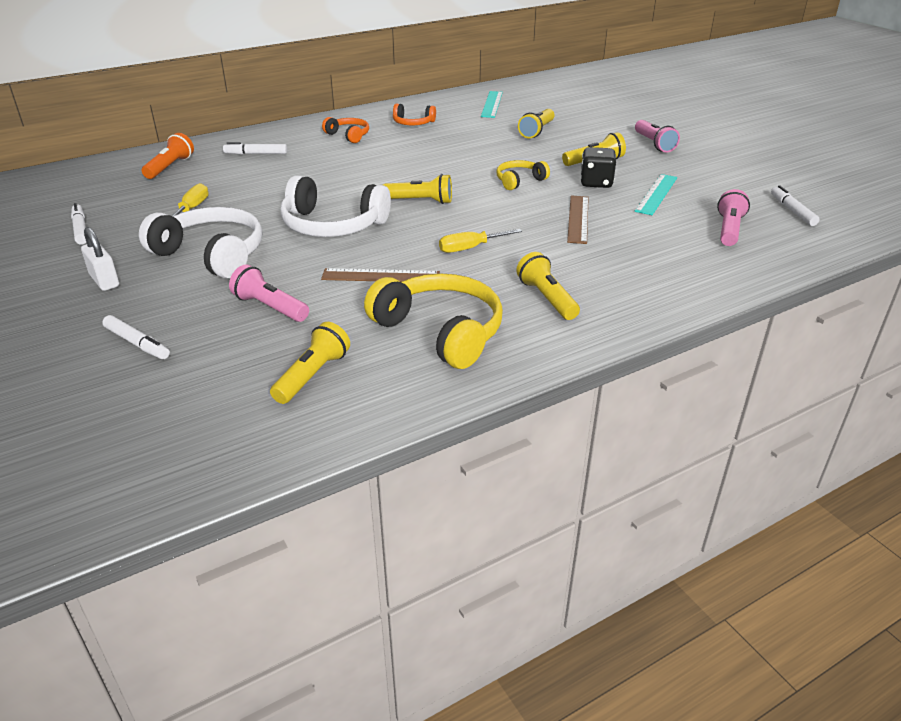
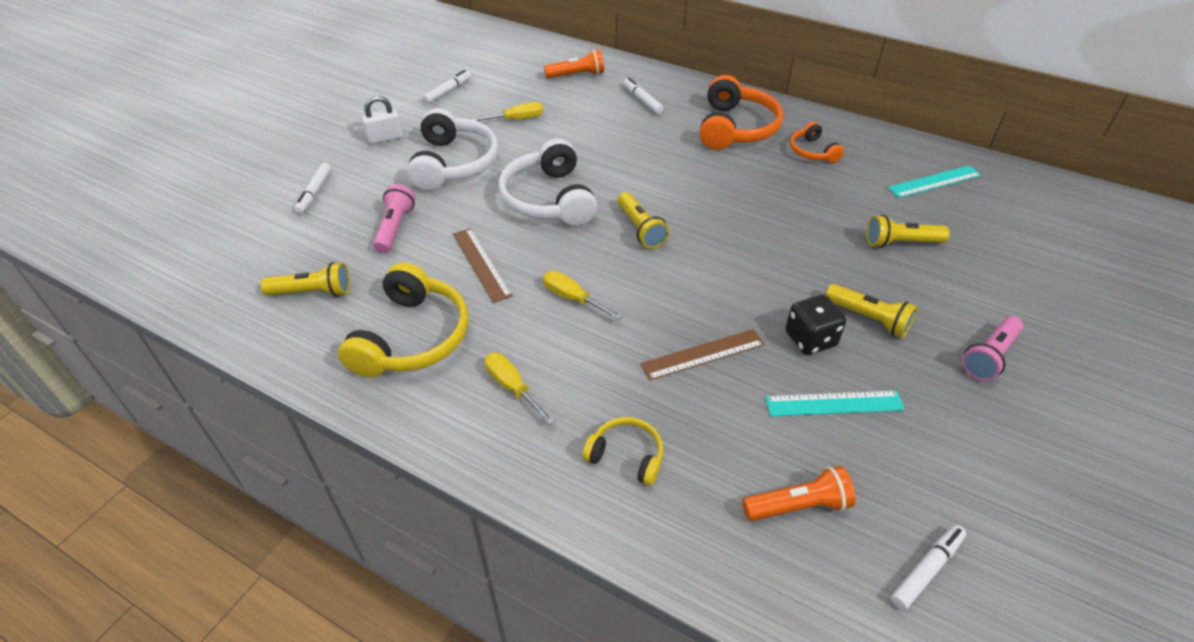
camera: 60 degrees right, 10 degrees up
(104, 281) = (385, 138): white padlock -> white padlock turned 45 degrees clockwise
(348, 135) = (736, 128): orange headphones -> orange headphones, size x1.88
(519, 181) = (752, 277): yellow headphones -> yellow headphones (626, 456)
(546, 298) = (512, 387): yellow flashlight -> yellow screwdriver
(728, 229) = (798, 505): pink flashlight -> orange flashlight

